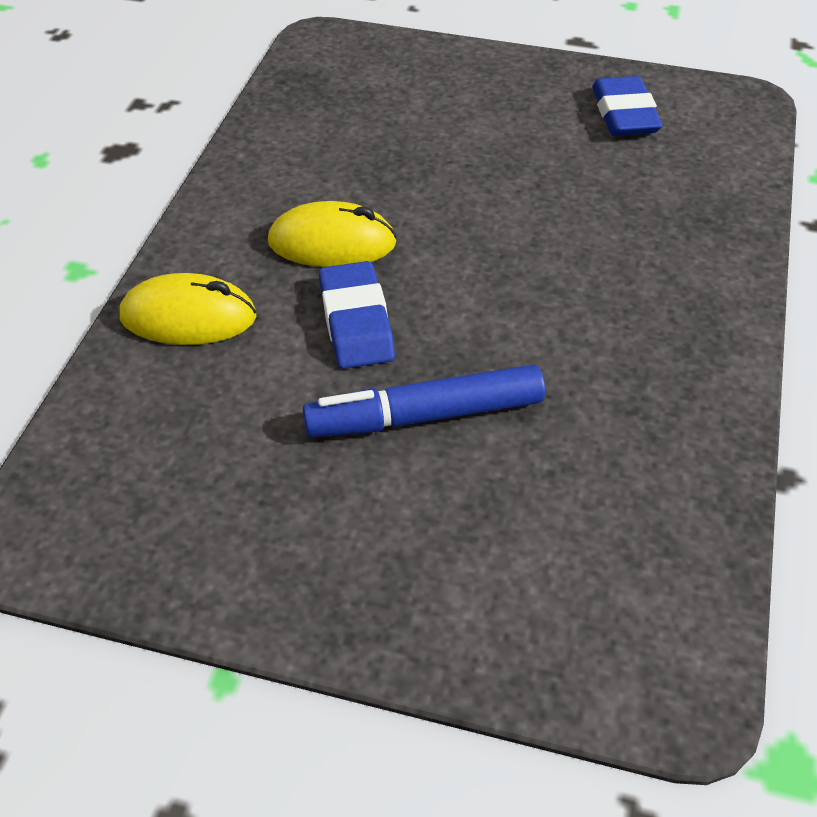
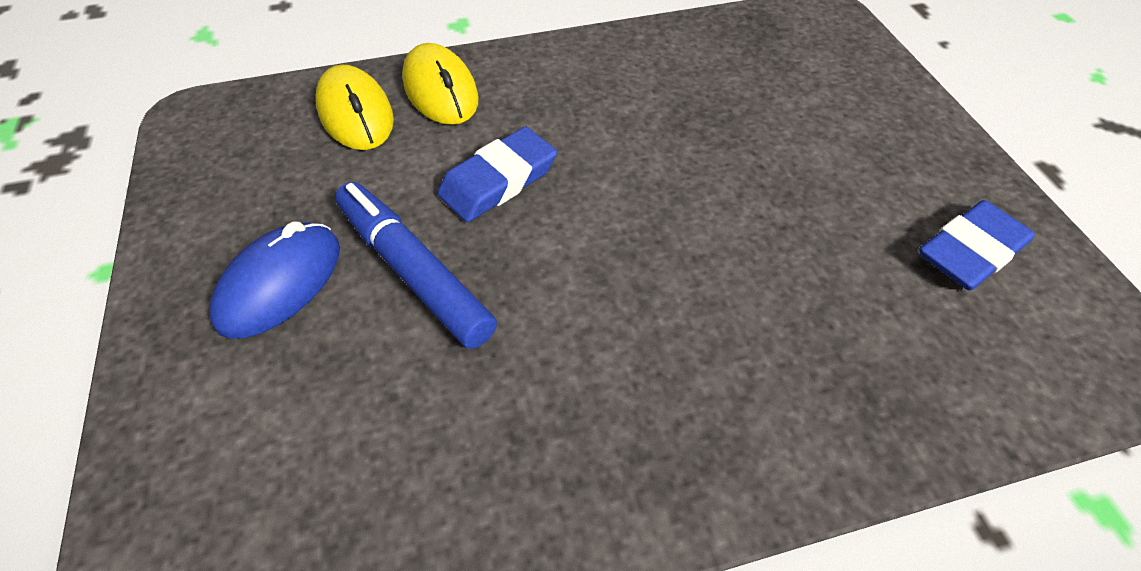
camera: 60 degrees right, 5 degrees up
(332, 243) = (580, 127): yellow mouse -> yellow mouse (356, 114)
(368, 517) = (280, 283): none -> blue mouse

